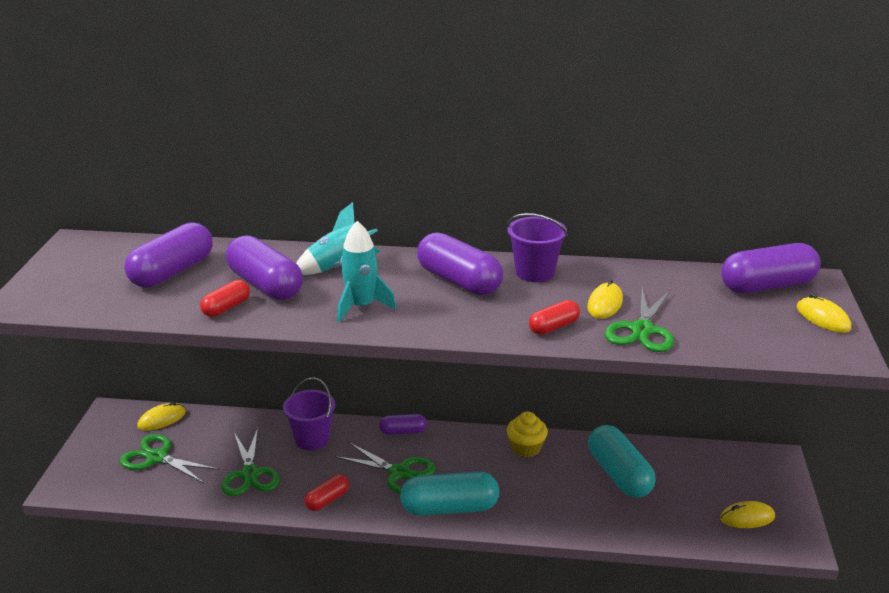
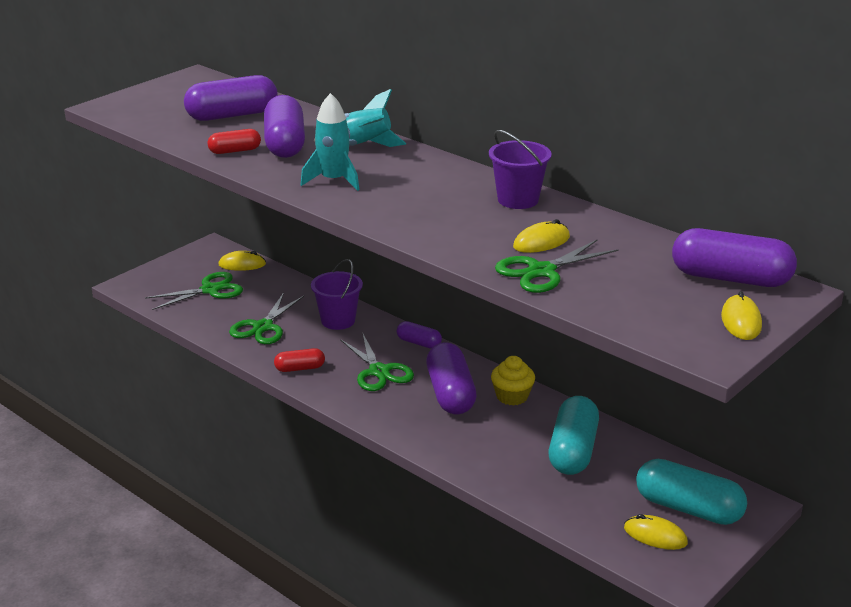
camera: 35 degrees right, 0 degrees up
(157, 457) = (210, 290): green scissors -> green scissors turned 90 degrees clockwise
(449, 508) = (389, 414): turquoise capsule -> turquoise capsule (688, 508)
(459, 281) = (441, 186): purple capsule -> purple capsule (450, 393)
(553, 327) = (466, 244): red capsule -> none

